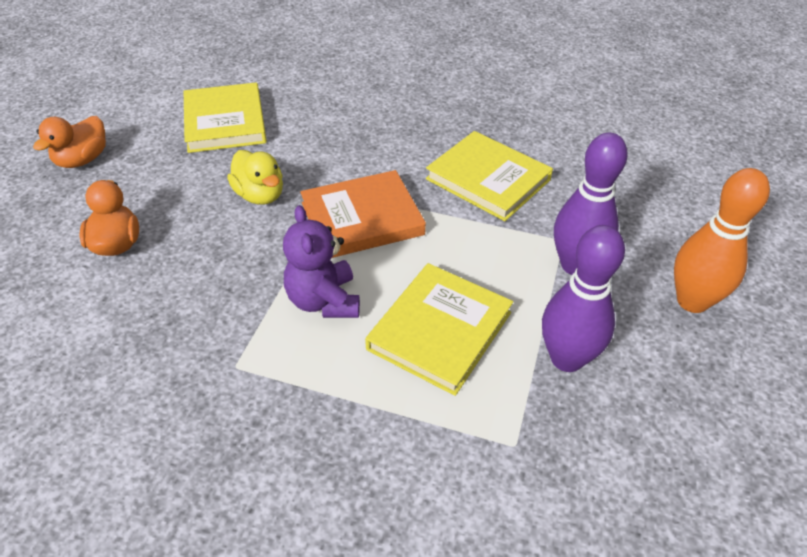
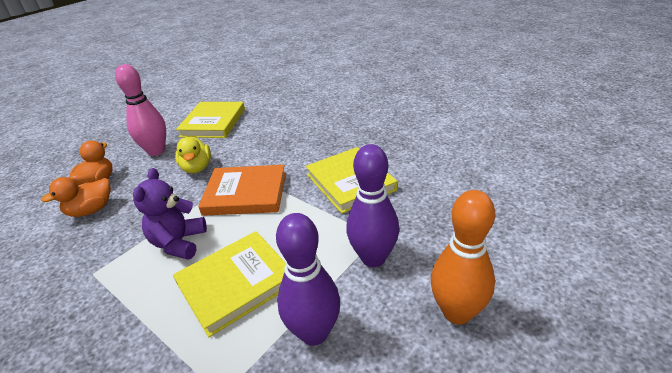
camera: 25 degrees right, 10 degrees down
(82, 160) = (123, 133): orange duck -> orange duck (91, 210)
(170, 180) = (156, 151): none -> pink bowling pin

